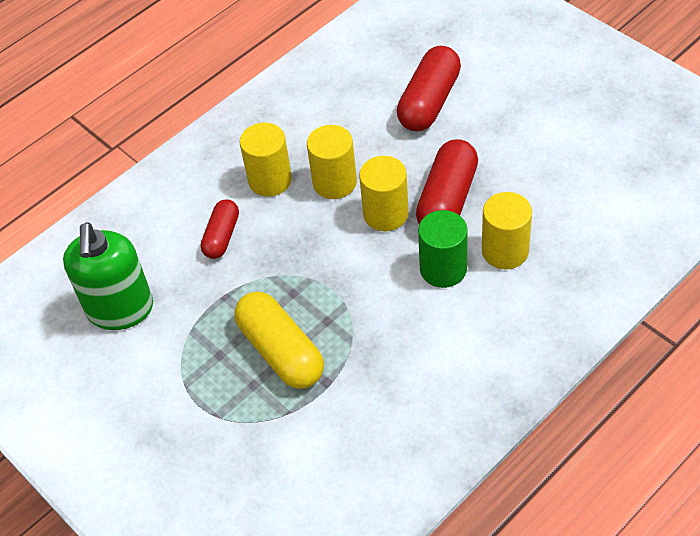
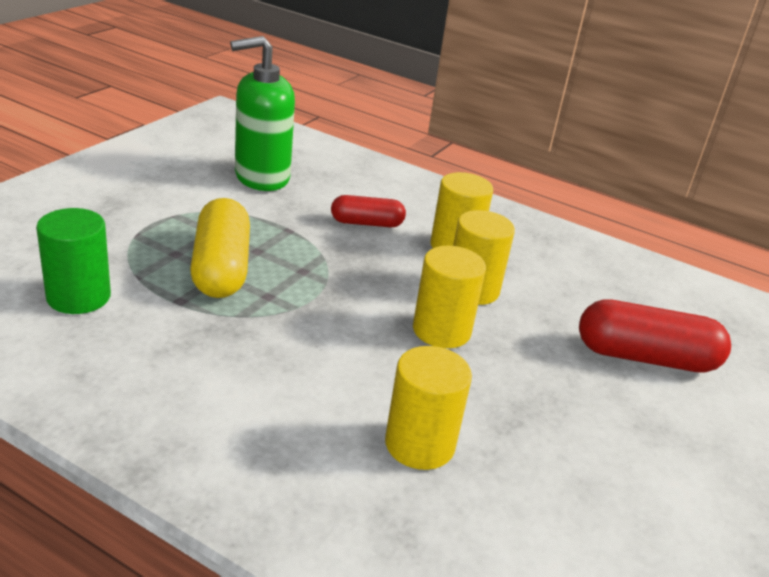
camera: 65 degrees right, 20 degrees down
(281, 351) = (221, 268): yellow capsule -> yellow capsule turned 45 degrees counterclockwise
(443, 269) = (369, 384): green cylinder -> green cylinder (78, 297)
(447, 200) = (487, 382): red capsule -> none

